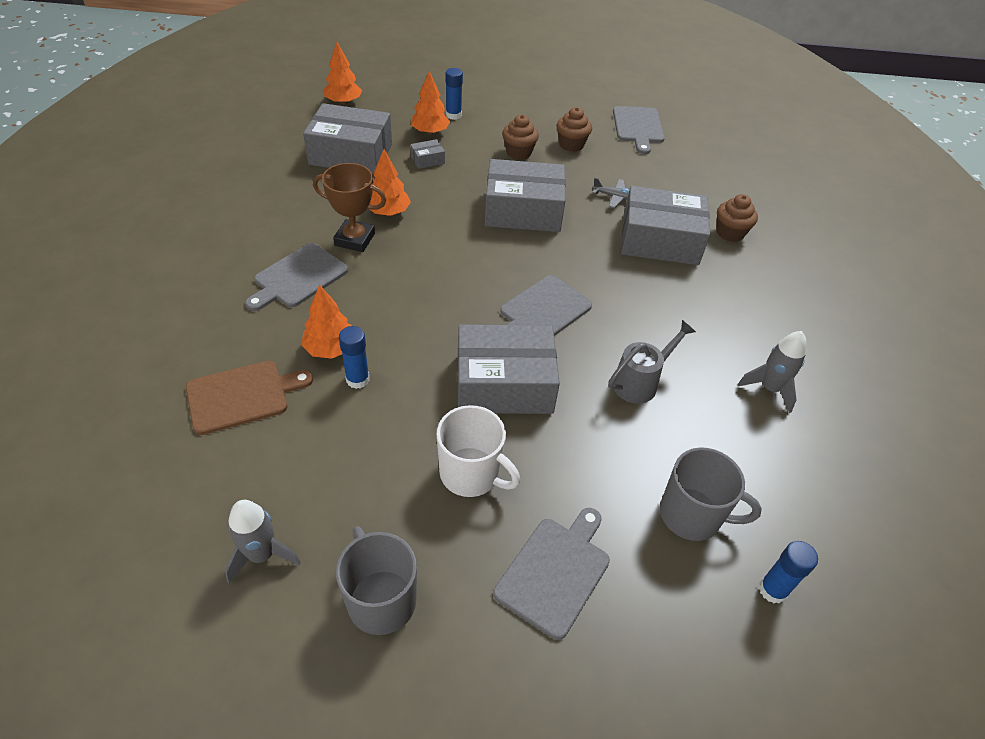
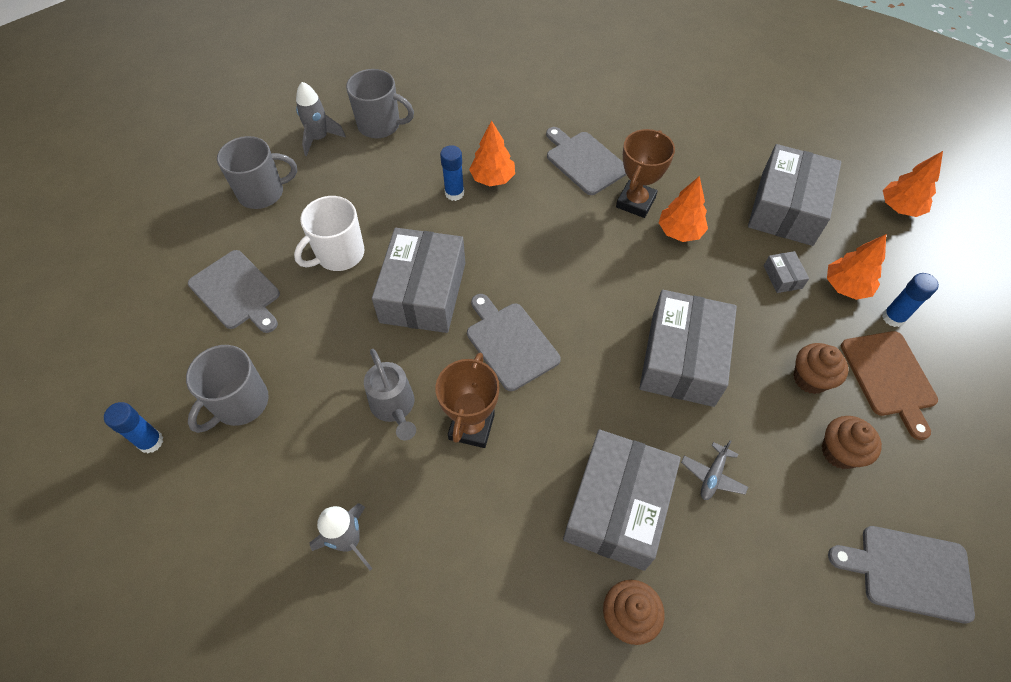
camera: 105 degrees right, 10 degrees up
(234, 481) = (380, 125): none -> grey mug
(242, 396) = (455, 128): brown cutting board -> brown cutting board (889, 377)
(635, 326) = (471, 427): none -> brown trophy

